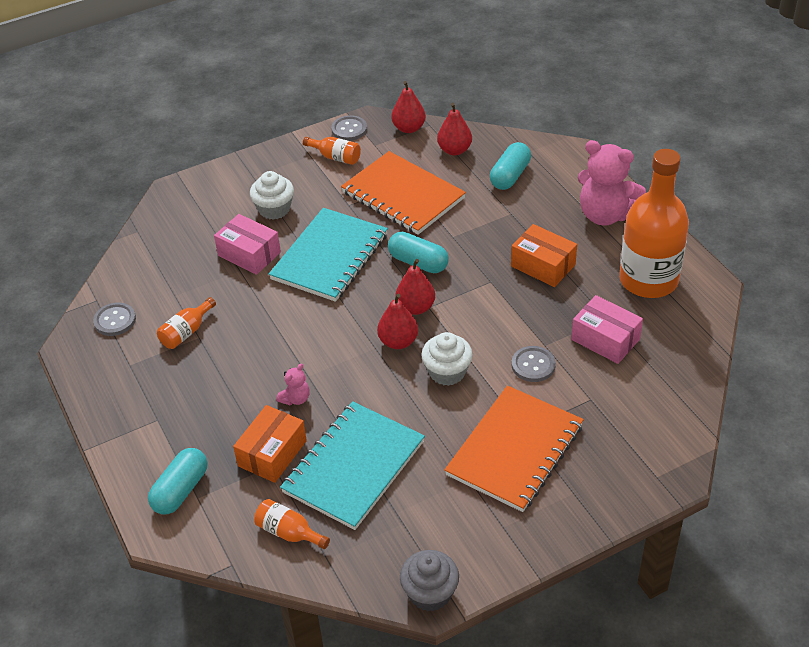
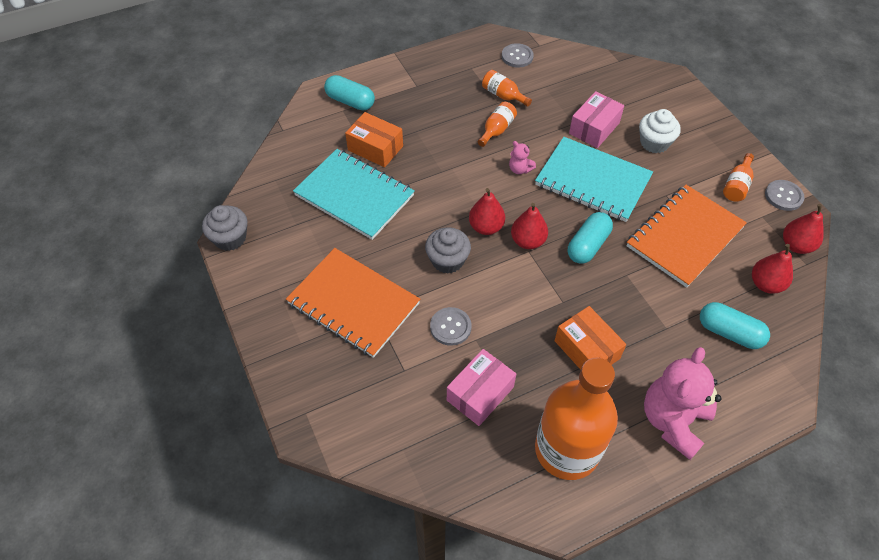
camera: 90 degrees right, 10 degrees up
(289, 532) = (302, 159): orange bottle -> orange bottle (497, 130)
(295, 399) = (428, 160): pink teddy bear -> pink teddy bear (520, 169)
(447, 372) = (447, 260): white cupcake -> grey cupcake
(543, 265) = (587, 349): orange box -> orange box turned 75 degrees counterclockwise

